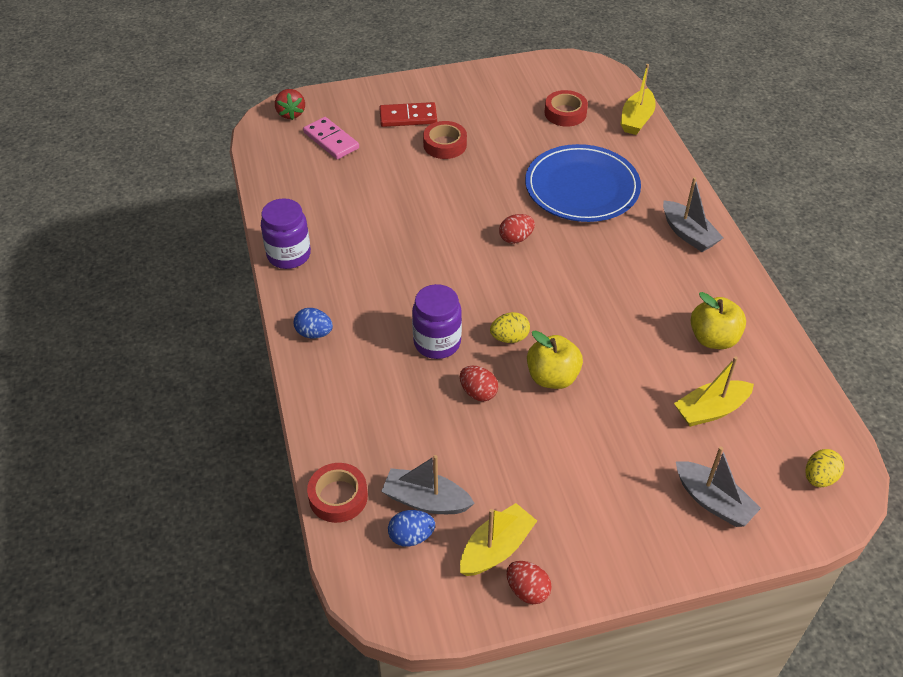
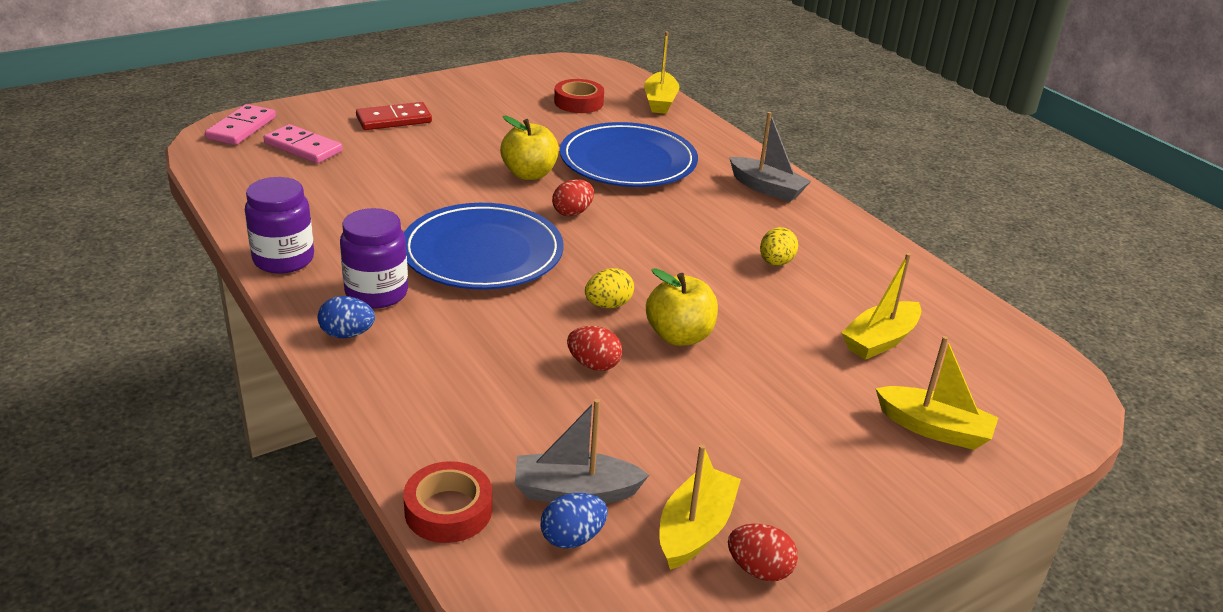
camera: 20 degrees left, 15 degrees down
(291, 113) = (241, 128): red strawberry -> pink domino
(433, 270) = (482, 252): none -> blue plate
(437, 342) = (518, 322): purple jar -> purple jar (376, 293)
(445, 145) = (449, 139): red tape -> none
(713, 338) = (845, 275): yellow apple -> yellow apple (529, 174)
(713, 501) = (933, 429): grey boat -> yellow boat
(819, 478) = (1035, 385): yellow egg -> yellow egg (775, 263)

